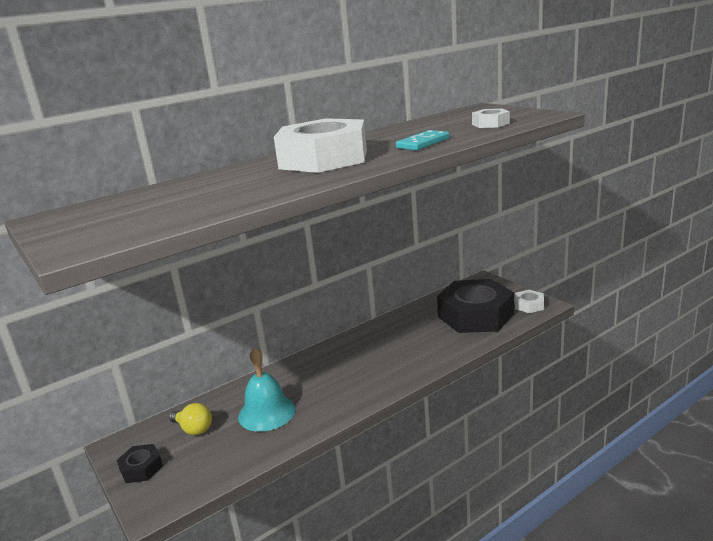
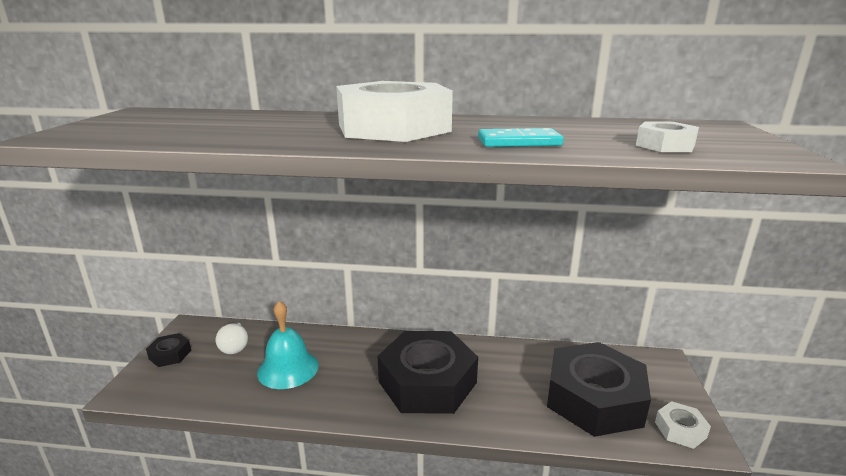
camera: 40 degrees right, 0 degrees up
(194, 429) = (234, 347): yellow light bulb -> white light bulb
(376, 361) = (427, 382): none -> black nut

